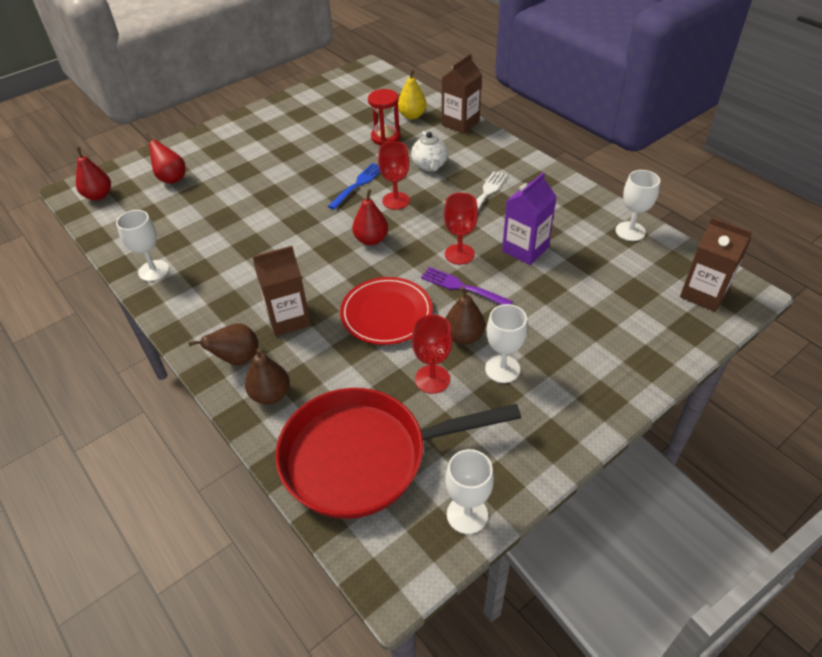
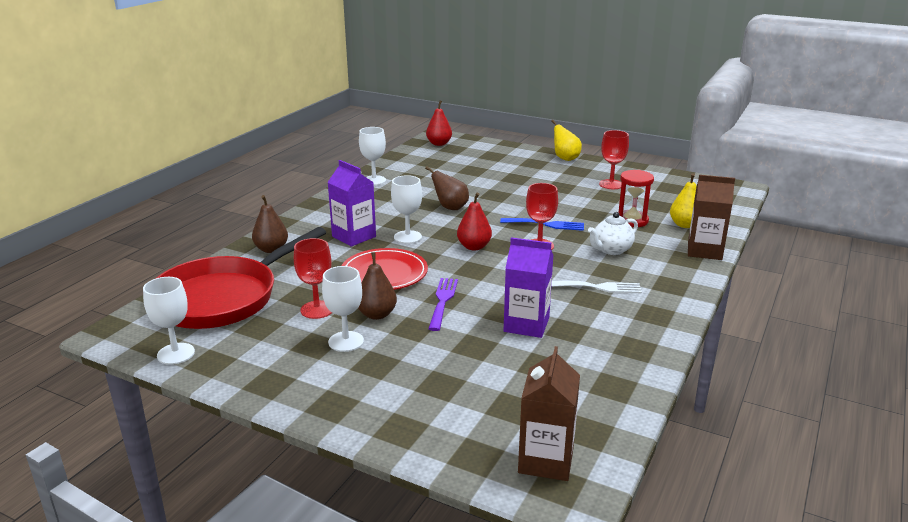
camera: 65 degrees right, 20 degrees down
(171, 178) = (480, 158): red pear -> none
(226, 128) = (565, 158): none -> yellow pear
(237, 359) = (301, 229): brown pear -> brown pear (450, 208)
(288, 318) = (354, 236): brown carton -> purple carton
(363, 457) = (222, 298): red pan -> red pan turned 105 degrees counterclockwise
(459, 254) = (489, 291): red goblet -> red goblet (611, 184)
(630, 231) = (620, 388): white goblet -> white goblet (407, 237)

